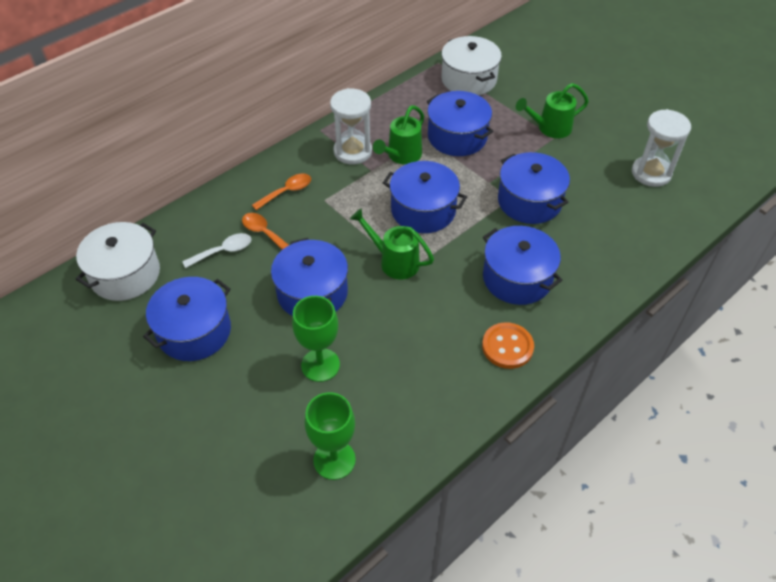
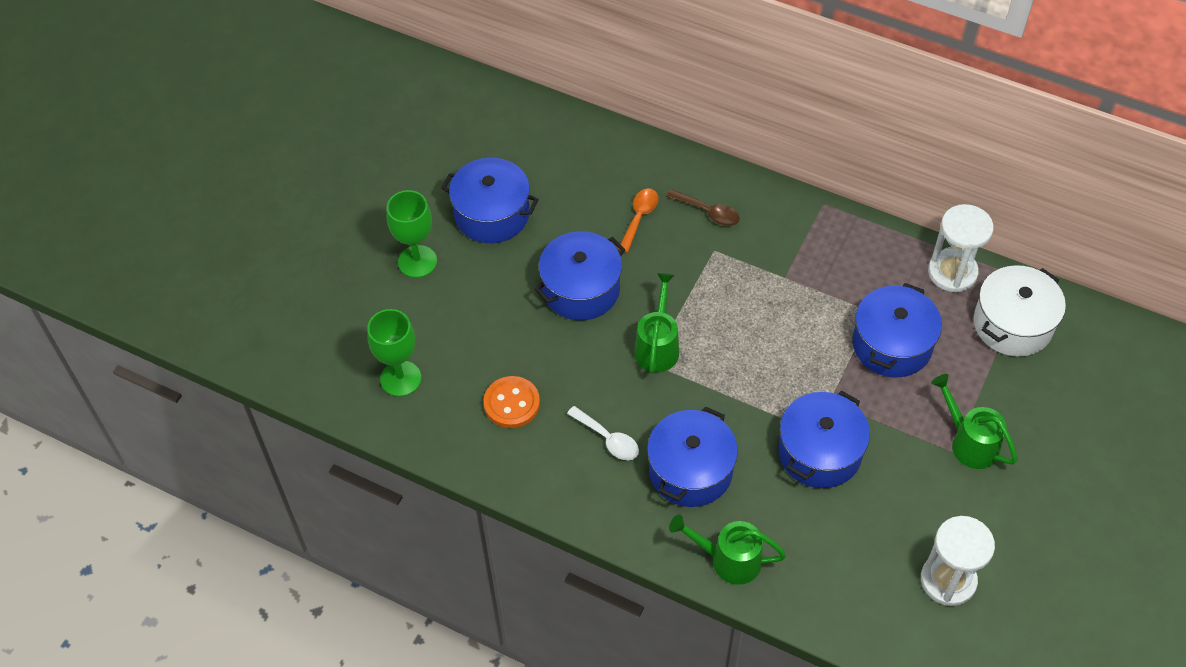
camera: 70 degrees right, 5 degrees up
(125, 274) = (533, 131): white pot -> none
(223, 251) = (598, 193): white spoon -> white spoon (608, 439)
(286, 192) = (708, 212): orange spoon -> brown spoon
(320, 365) = (497, 329): green goblet -> green goblet (417, 261)
(353, 151) = (805, 248): white hourglass -> white hourglass (952, 272)
(401, 156) = (824, 298): green watering can -> green watering can (728, 560)
(423, 210) = (747, 348): blue pot -> none
(507, 347) = (590, 486): orange button -> orange button (511, 403)

